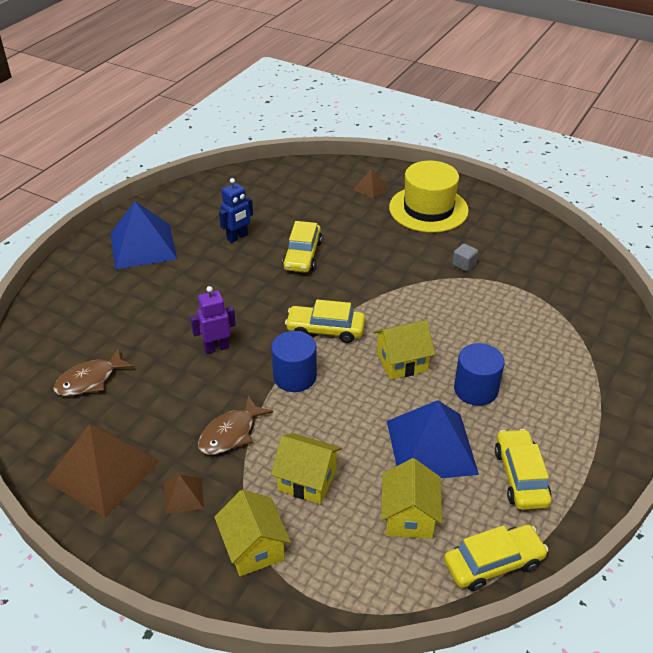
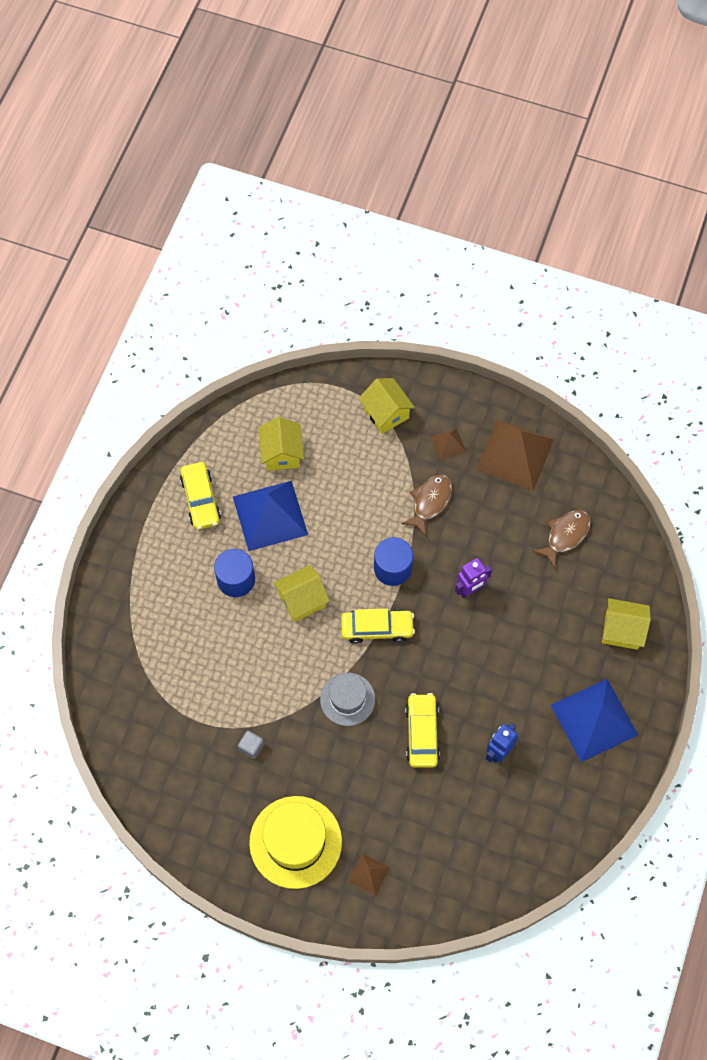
camera: 170 degrees right, 25 degrees up
(307, 480) = (360, 470): yellow house -> yellow house (622, 630)
(367, 284) = (347, 699): none -> grey hat
(493, 563) = (221, 428): yellow car -> none

